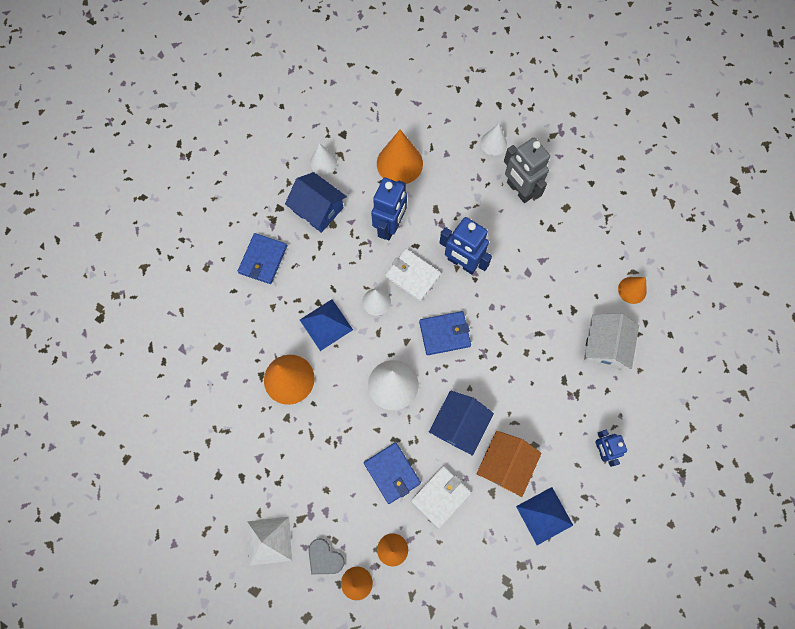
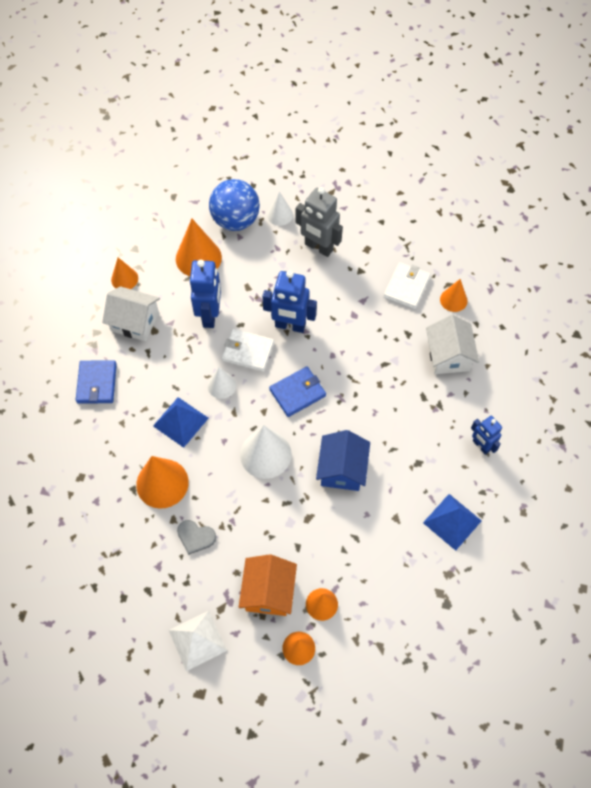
camera: 20 degrees left, 10 degrees down
(318, 209) = (135, 322): blue house -> white house
(323, 162) = (124, 279): white cone -> orange cone
(324, 558) = (258, 636): grey heart -> grey heart (195, 537)
(392, 473) = (295, 534): blue wallet -> none
(440, 496) = (349, 539): white wallet -> white wallet (406, 287)
(448, 135) = (235, 220): none -> blue ball
(505, 465) = (398, 489): orange house -> orange house (268, 591)

